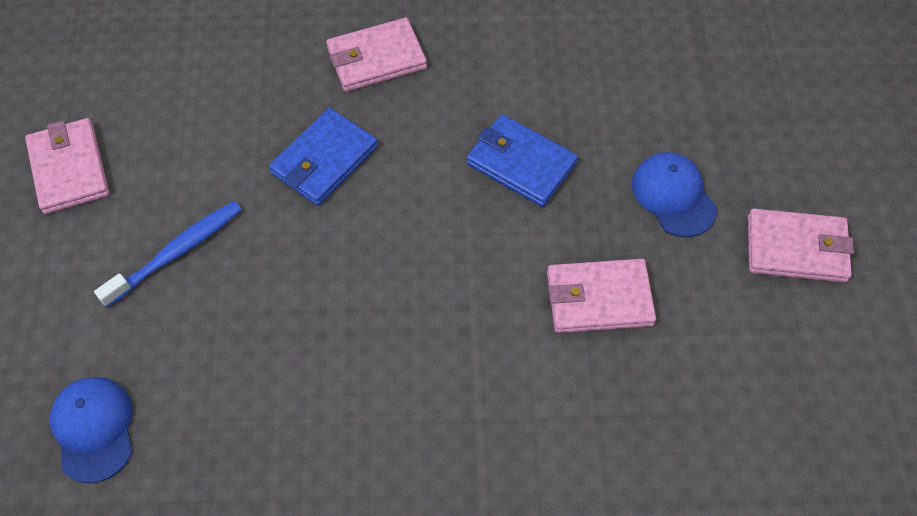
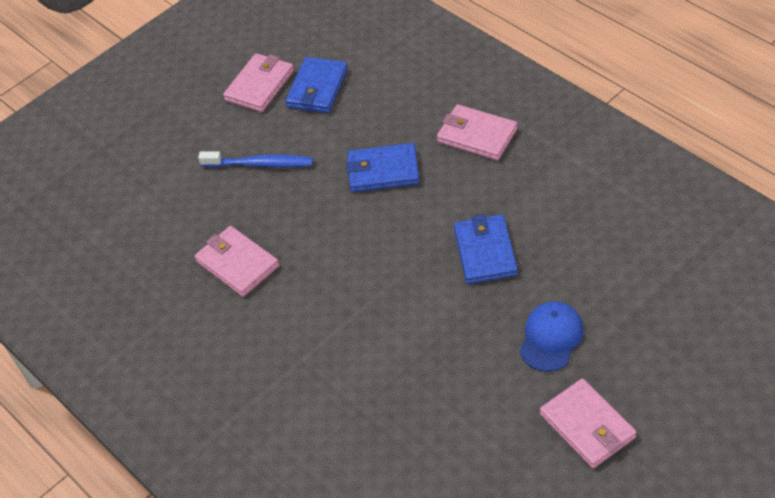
camera: 55 degrees right, 10 degrees down
(94, 429) = (136, 218): blue cap -> none
(144, 126) = (317, 88): none -> blue wallet
(599, 299) = (435, 356): pink wallet -> pink wallet (237, 264)

